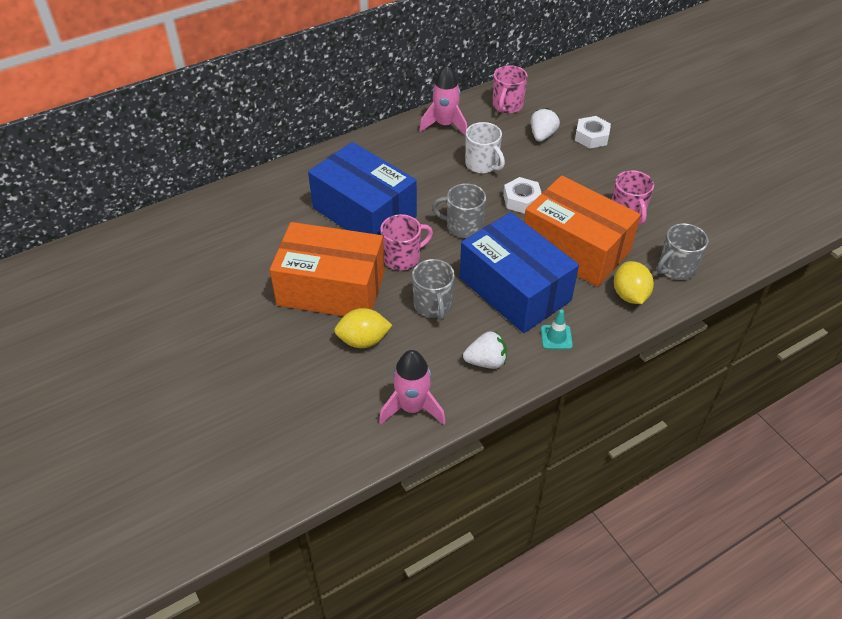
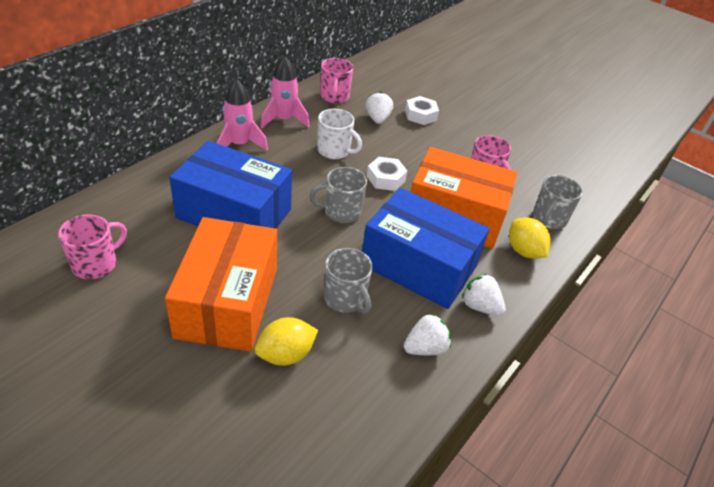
camera: 25 degrees left, 5 degrees down
(331, 288) = (227, 302): orange box -> orange box turned 75 degrees counterclockwise
(403, 258) = (293, 254): pink mug -> pink mug (96, 264)
(412, 407) = (371, 422): pink rocket -> pink rocket (239, 144)
(556, 337) = (480, 306): turquoise traffic cone -> white strawberry

